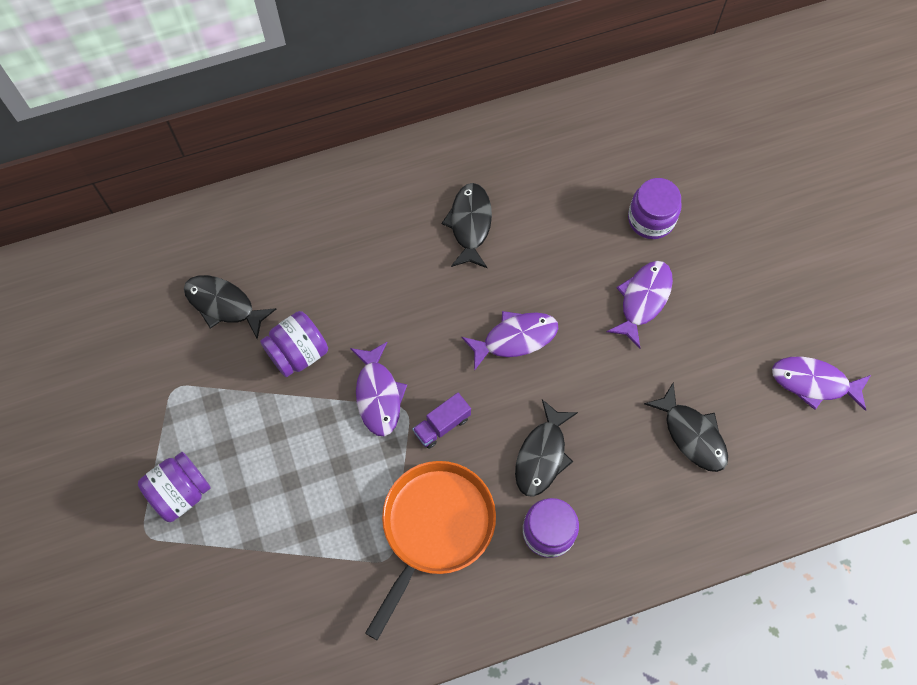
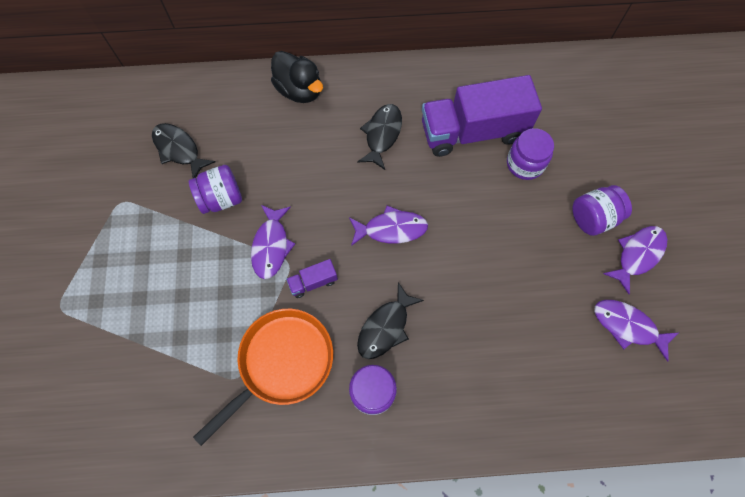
camera: 15 degrees right, 0 degrees up
(180, 492) = (96, 282): purple jar -> purple jar (593, 218)
(350, 191) = (299, 90): none -> black duck
(579, 194) = (473, 131): none -> purple truck
(643, 300) = (502, 224): purple fish -> purple fish (637, 255)
(692, 434) = (513, 342): black fish -> none

